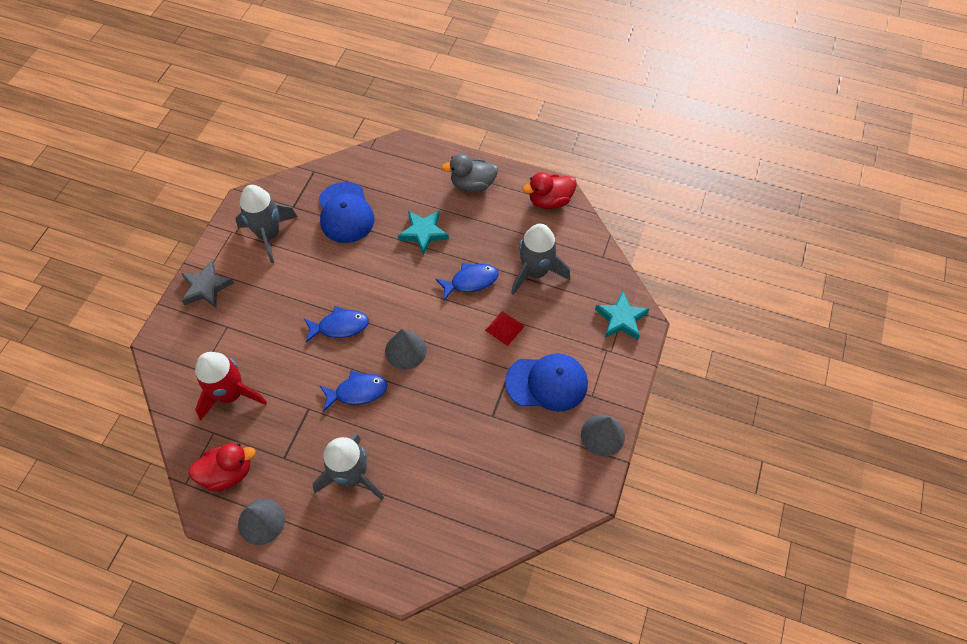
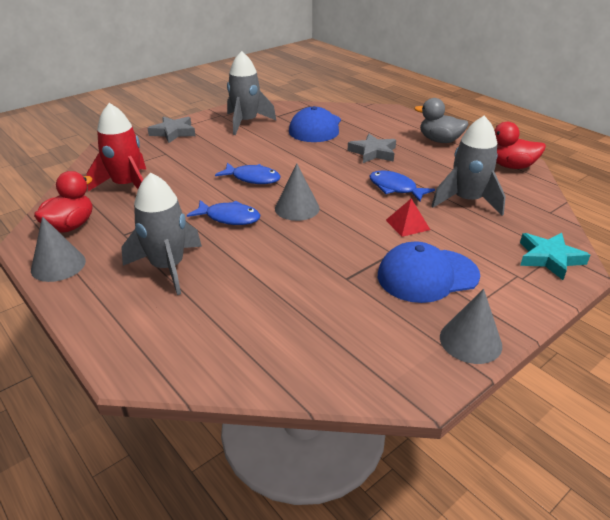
camera: 30 degrees right, 25 degrees down
(228, 472) = (70, 226): red duck -> red duck turned 75 degrees counterclockwise
(423, 233) = (373, 152): turquoise star -> grey star
(471, 281) = (395, 188): blue fish -> blue fish turned 150 degrees counterclockwise
(547, 383) = (427, 275): blue cap -> blue cap turned 135 degrees clockwise

